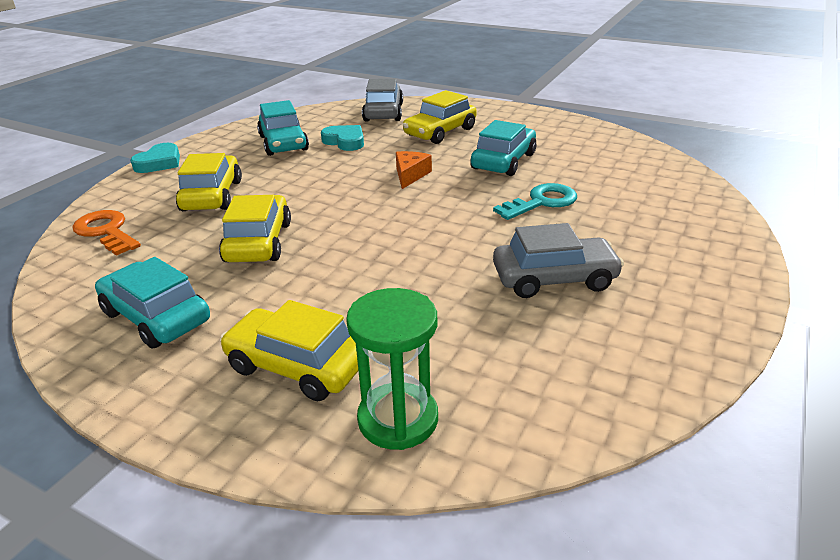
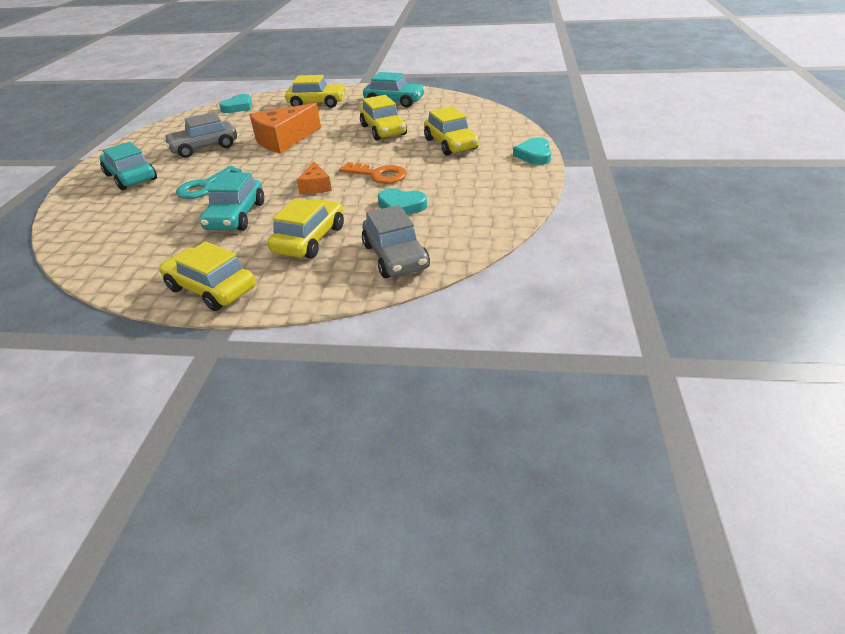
camera: 160 degrees right, 5 degrees up
(106, 231) = (480, 117): orange key -> orange key (378, 175)
(283, 143) = (458, 192): turquoise car -> turquoise car (131, 177)
(398, 419) = (270, 102): green hourglass -> none
(416, 261) = (284, 140): none -> orange cheese
(484, 419) = (238, 107): none -> turquoise heart
(524, 117) = (211, 288): none -> yellow car

